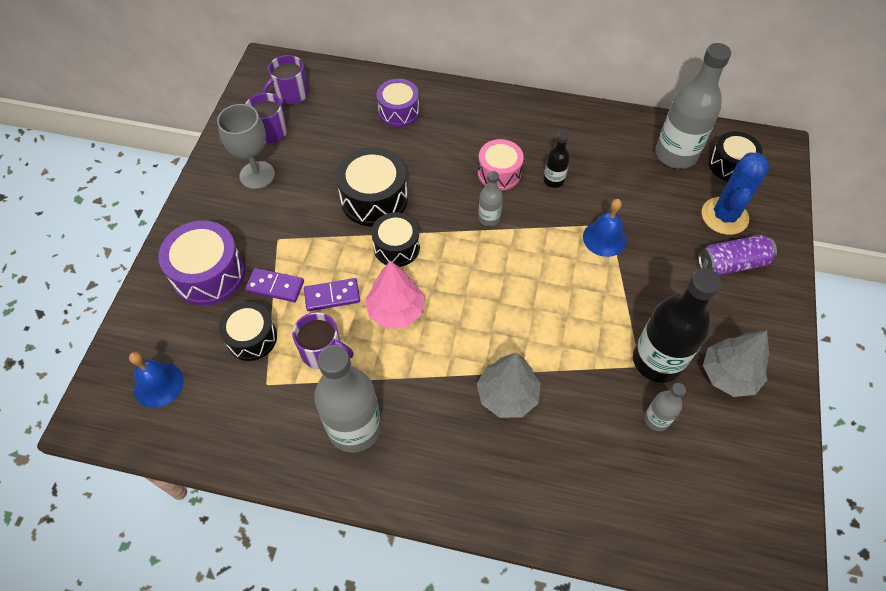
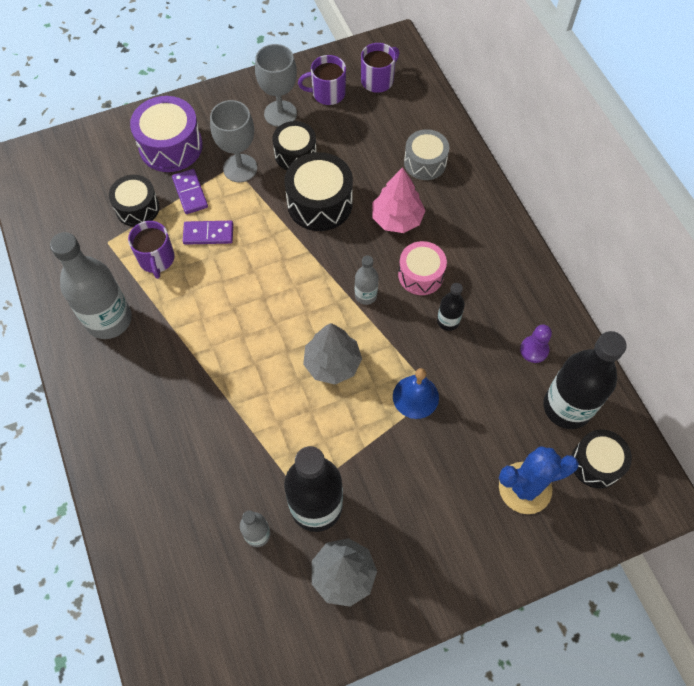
camera: 55 degrees right, 5 degrees up
(158, 384) = (65, 180): blue bell -> none
(285, 235) = (240, 168): none -> grey goblet
(291, 94) = (378, 80): purple mug -> purple mug turned 120 degrees clockwise
(332, 296) = (208, 234): purple domino -> purple domino turned 45 degrees counterclockwise
(396, 247) = (285, 247): black drum -> black drum (295, 154)
(396, 310) = (226, 284): pink tree -> pink tree (397, 219)
(399, 111) = (425, 162): purple drum -> grey drum
(507, 395) = (204, 407): grey tree -> grey tree (332, 363)
(616, 145) = (534, 350): none -> purple pawn
(675, 154) = (567, 407): grey bottle -> black bottle
(731, 264) = (471, 521): purple can -> none

